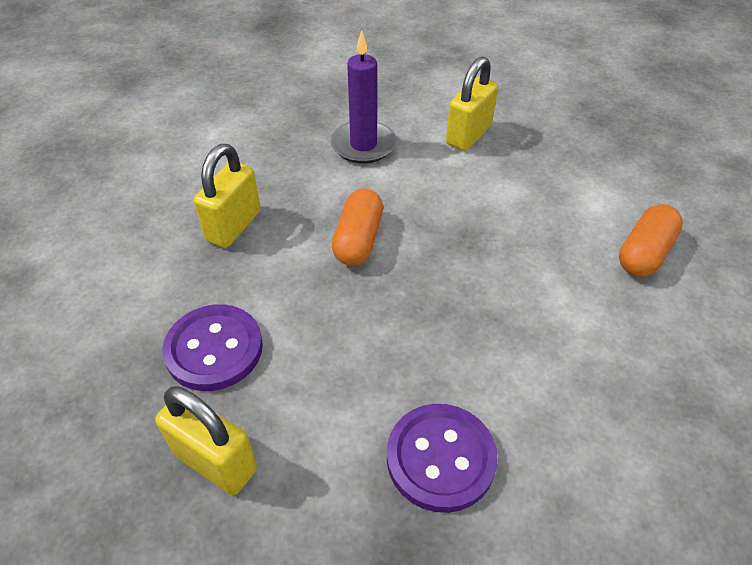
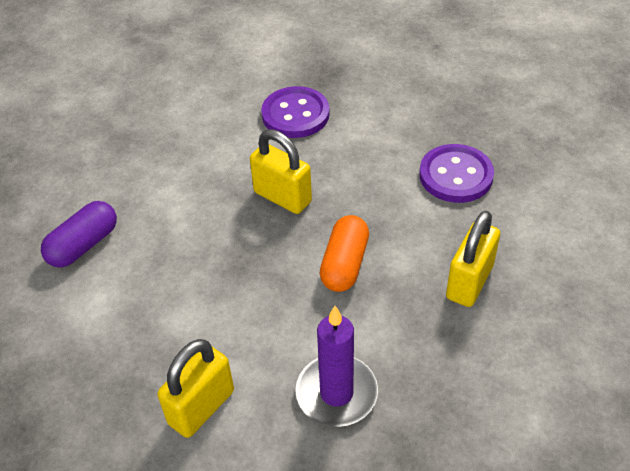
camera: 175 degrees left, 0 degrees up
(215, 461) = (436, 115): yellow padlock -> yellow padlock (282, 197)
(644, 253) = (84, 245): orange capsule -> purple capsule

